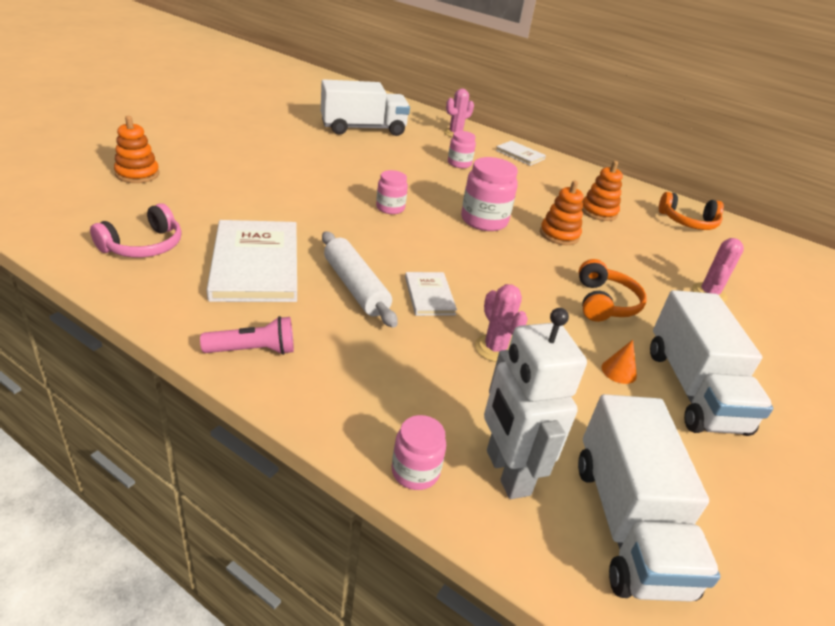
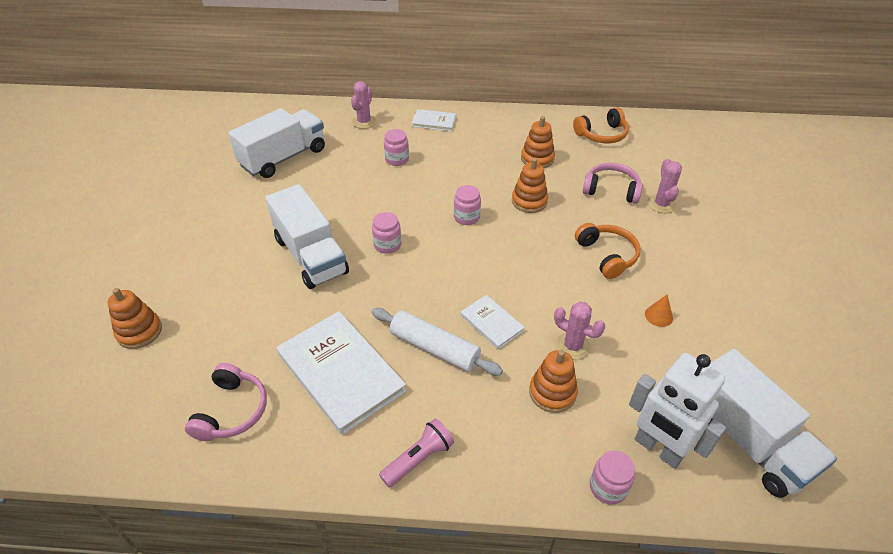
camera: 25 degrees left, 10 degrees up
(435, 371) = (552, 392): none -> orange stacking toy
(484, 220) = (466, 217): pink jar -> pink jar, size x0.60
(659, 261) = (611, 190): none -> pink headphones
(693, 390) = (709, 303): white truck -> white truck (311, 256)

